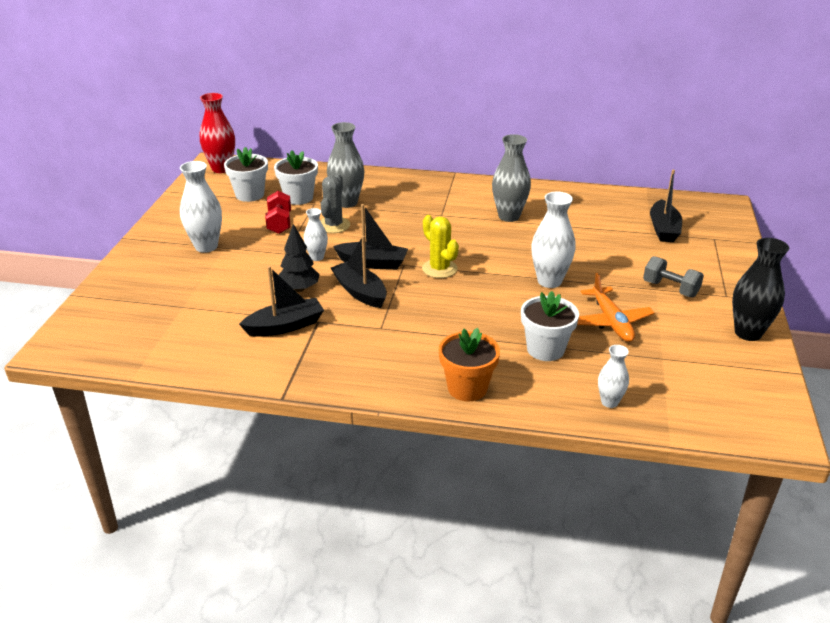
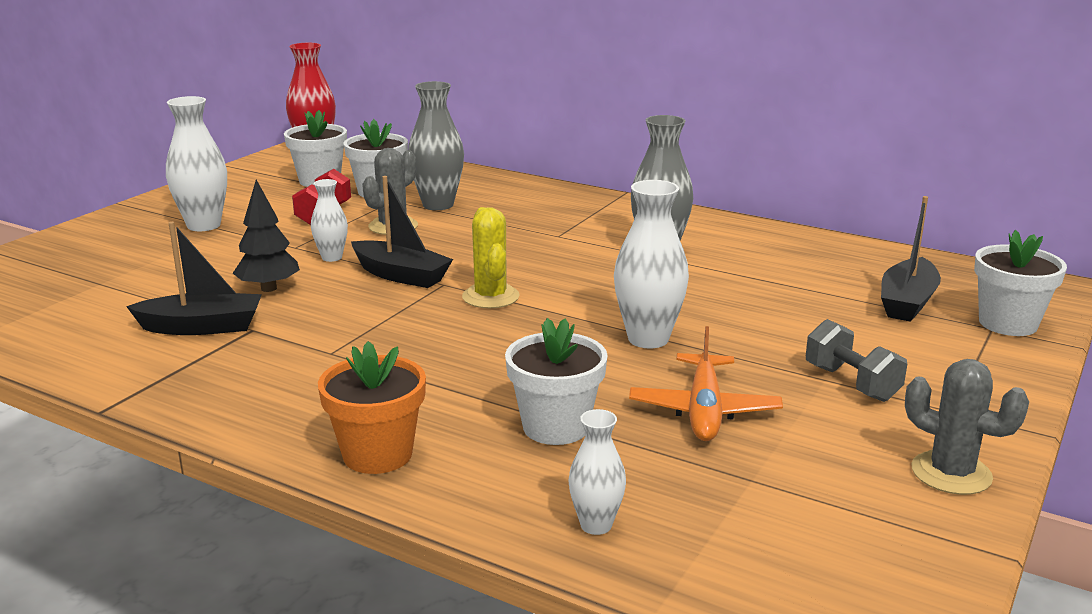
camera: 20 degrees right, 10 degrees down
(360, 292) = (347, 305): black boat -> none
(720, 234) = (1008, 323): none -> white flower pot
(748, 333) = (951, 473): black vase -> grey cactus

